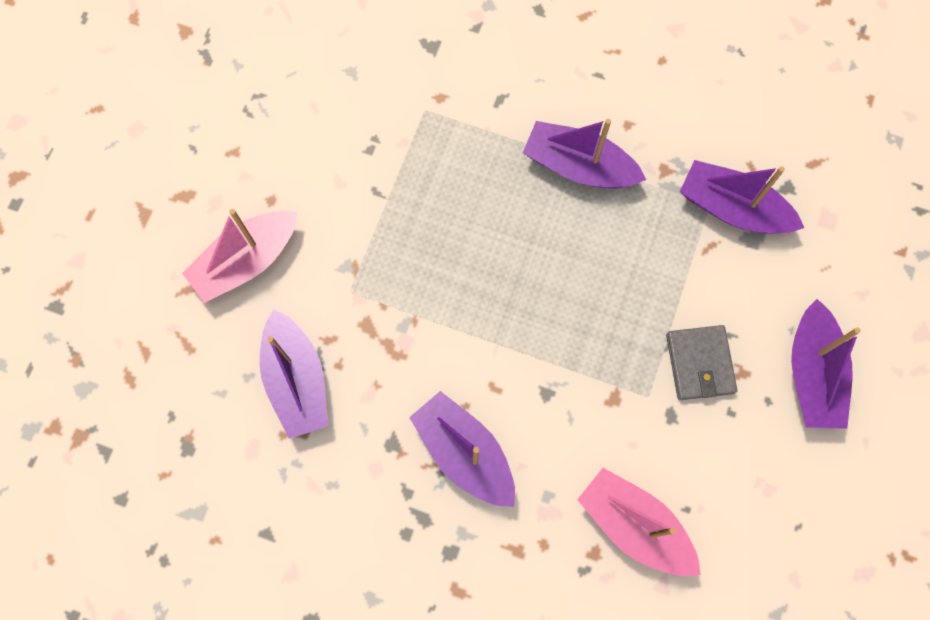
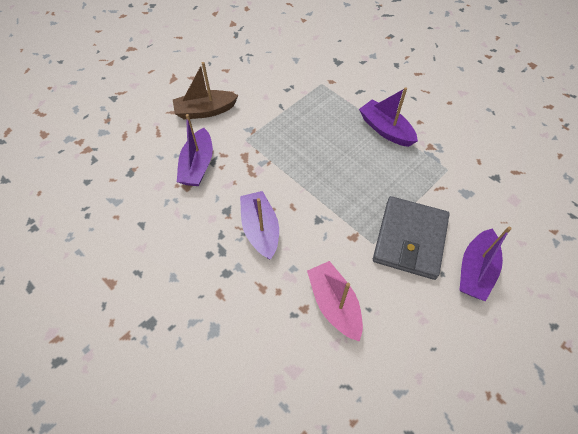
camera: 25 degrees right, 15 degrees down
(246, 261) = (205, 111): pink boat -> brown boat
(700, 363) = (410, 239): grey wallet -> grey wallet, size x1.79
(732, 208) = (460, 175): purple boat -> none

